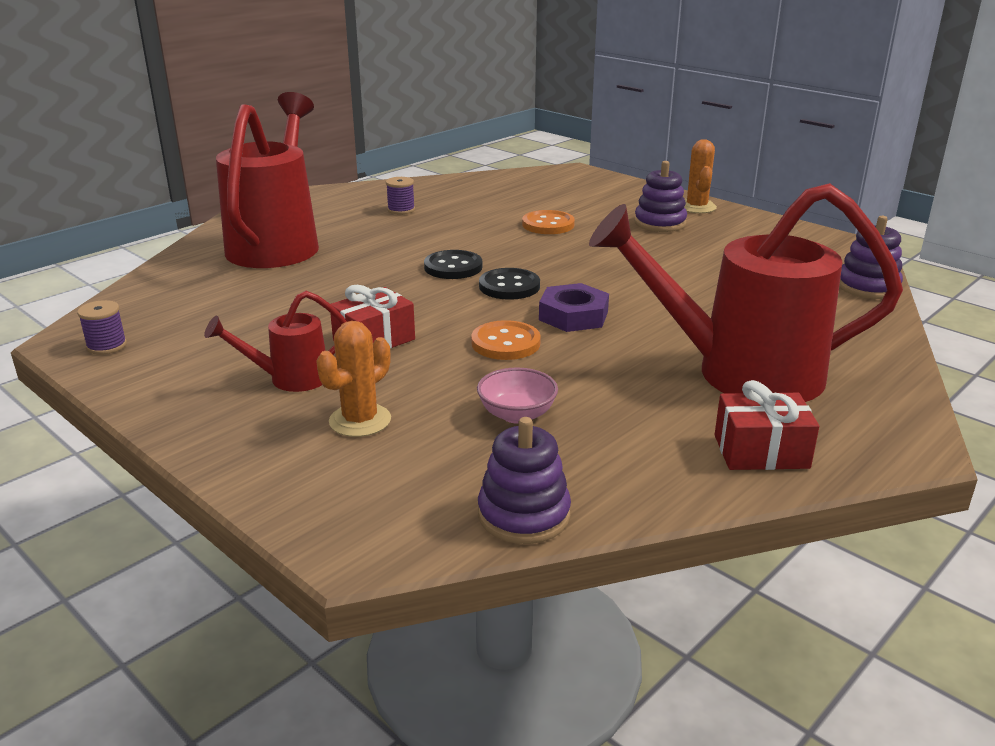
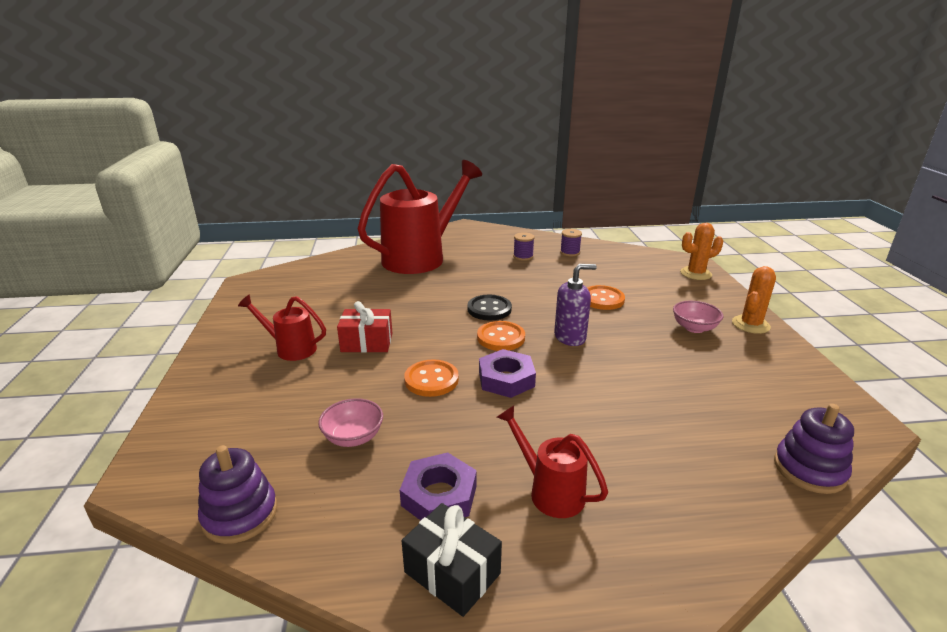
camera: 40 degrees right, 0 degrees up
(106, 346) = (256, 291): purple spool -> purple spool (570, 252)
(360, 420) = (276, 394): orange cactus -> orange cactus (695, 274)
(509, 286) = (501, 338): black button -> orange button
(572, 264) = (570, 337): none -> purple soap dispenser
(660, 223) = (694, 328): purple stacking toy -> pink bowl
(667, 415) = (439, 495): none -> purple nut
(740, 373) = (550, 491): red watering can -> red watering can, size x0.47
(761, 451) = (452, 573): red gift -> black gift

